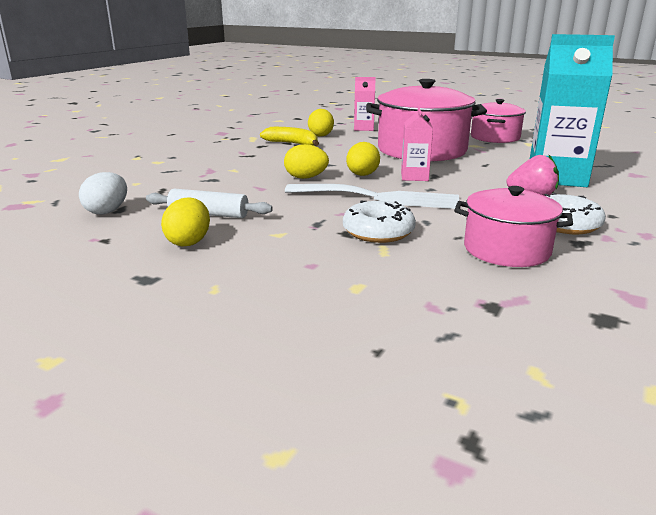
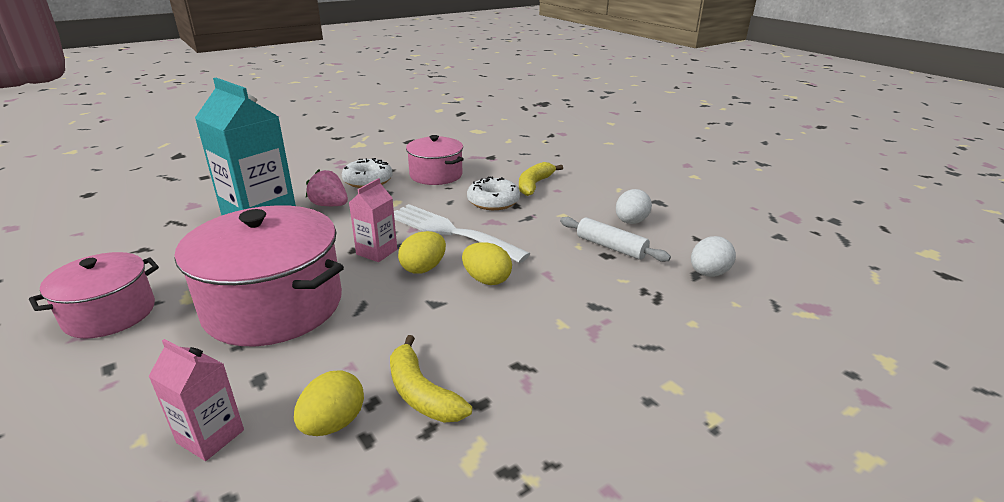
camera: 155 degrees left, 5 degrees up
(189, 242) = (630, 222): yellow egg -> white egg
(352, 266) = (534, 185): none -> yellow banana

